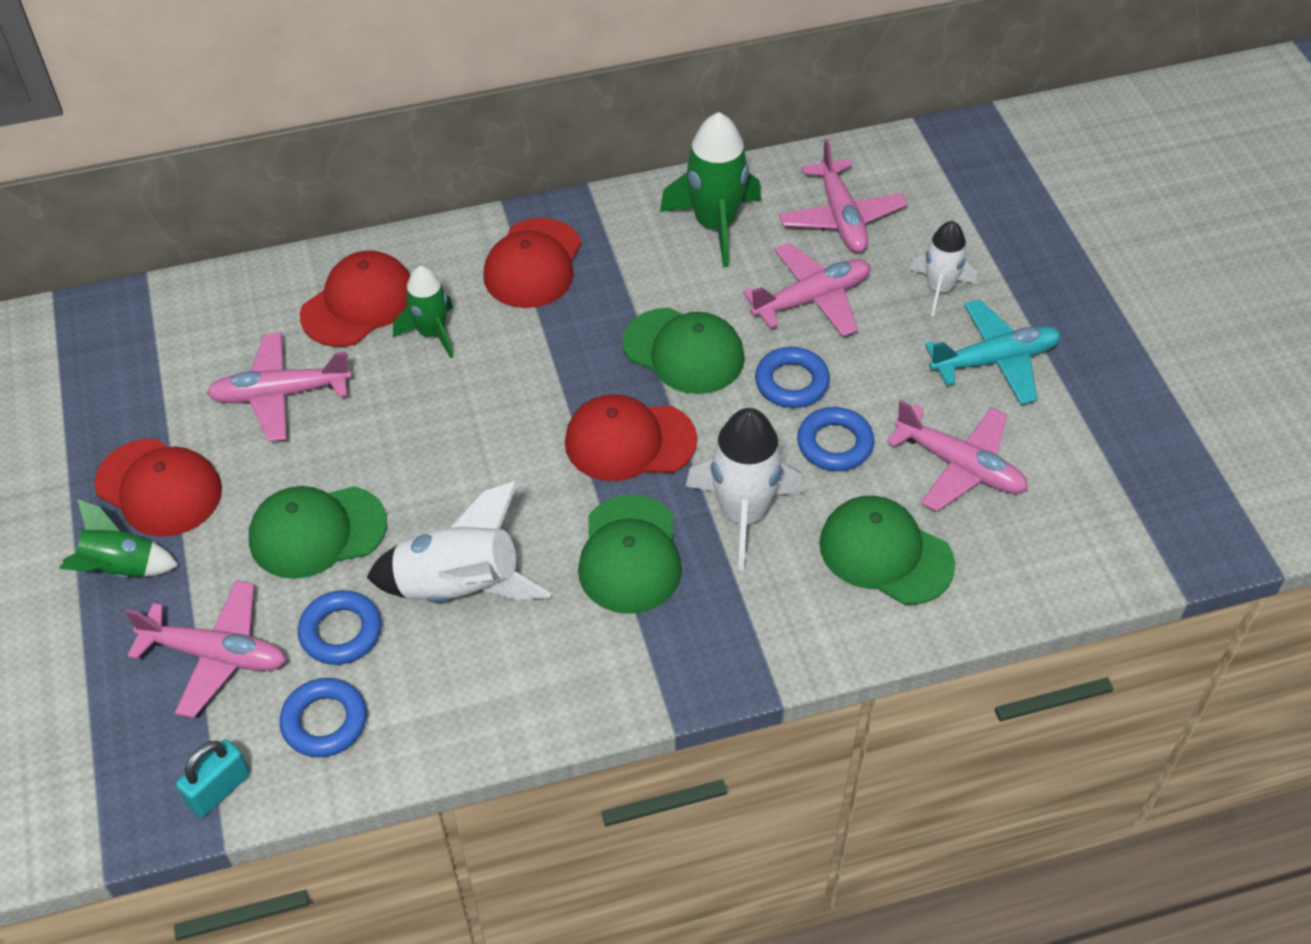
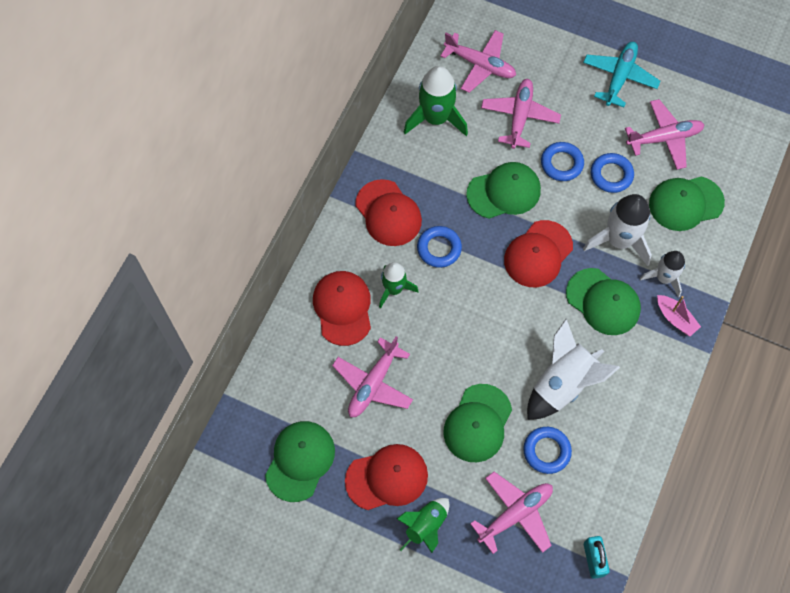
camera: 50 degrees left, 15 degrees up
(113, 392) = (300, 461): none -> green cap
(324, 722) = (592, 490): blue ring -> blue ring (439, 248)
(688, 655) = (675, 318): none -> pink boat
(939, 289) = (560, 63): white rocket -> white rocket (664, 278)

